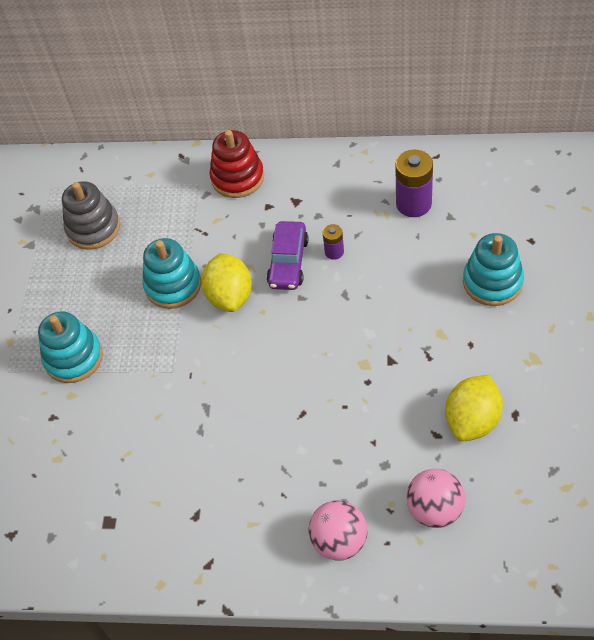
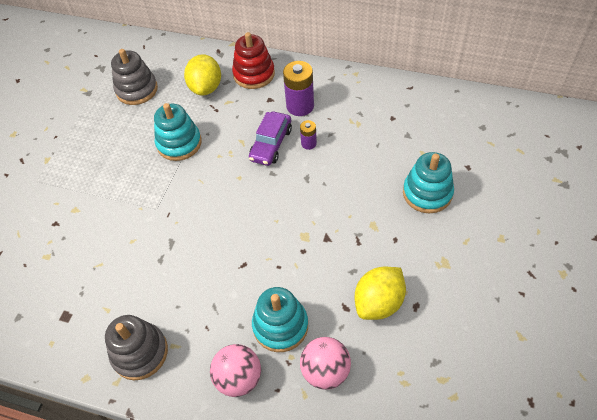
camera: 10 degrees right, 0 degrees up
(73, 358) = (87, 182): turquoise stacking toy -> turquoise stacking toy (280, 326)
(214, 541) = (140, 352): none -> grey stacking toy
(230, 296) = (218, 160): yellow lemon -> yellow lemon (206, 88)
(413, 204) = (381, 119): purple battery -> purple battery (300, 106)

